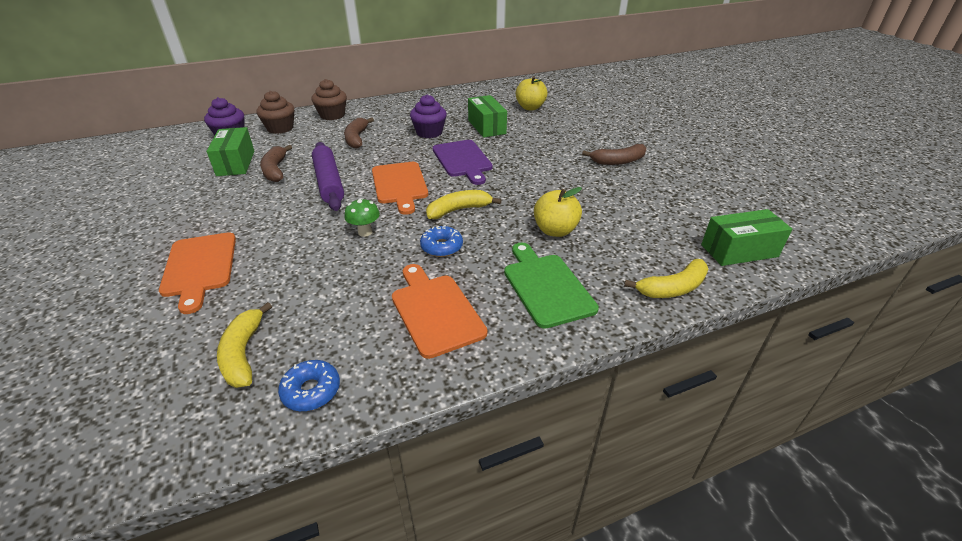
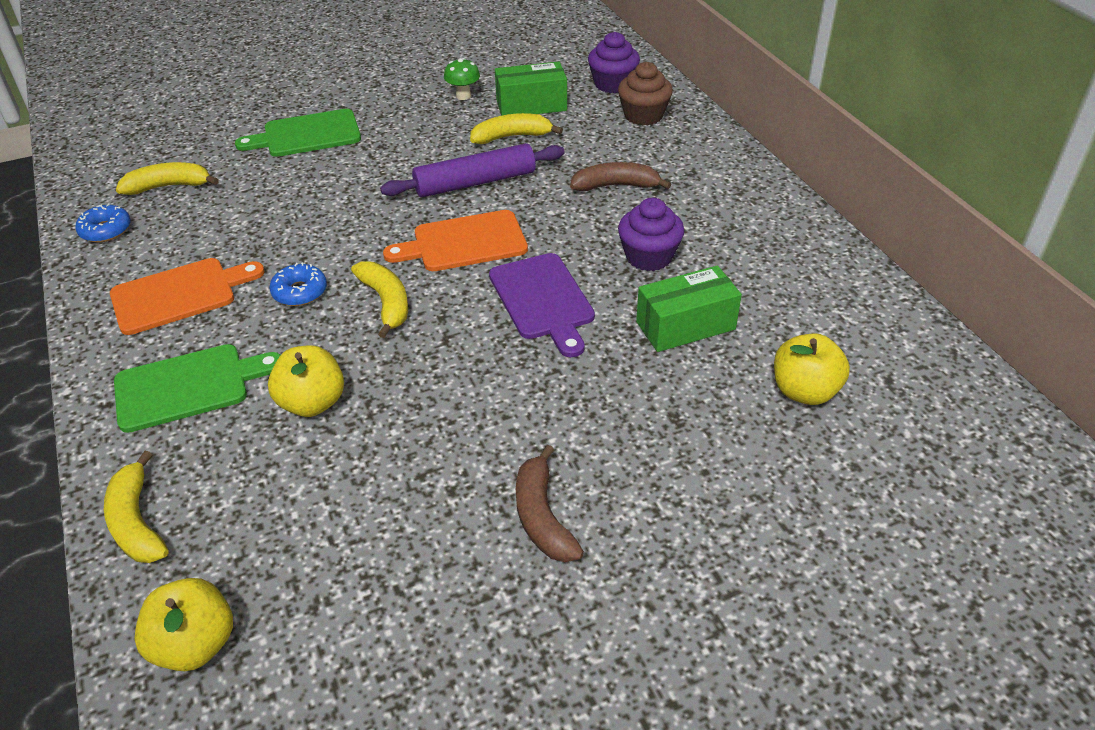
camera: 90 degrees right, 5 degrees up
(199, 267) = (307, 135): orange cutting board -> green cutting board
(275, 170) = (512, 137): brown banana -> yellow banana
(332, 115) = (701, 151): brown cupcake -> none
(365, 232) = (347, 227): green mushroom -> green mushroom (463, 96)
(463, 160) = (543, 300): purple cutting board -> purple cutting board turned 90 degrees counterclockwise
(739, 251) = (195, 644): green box -> yellow apple

